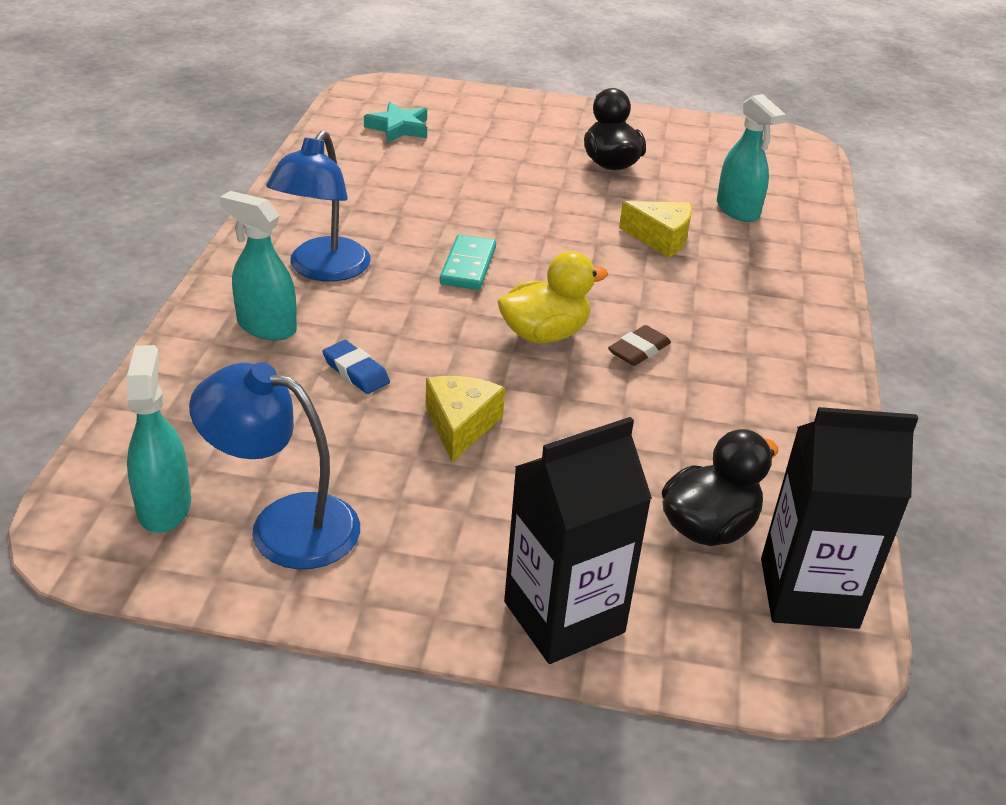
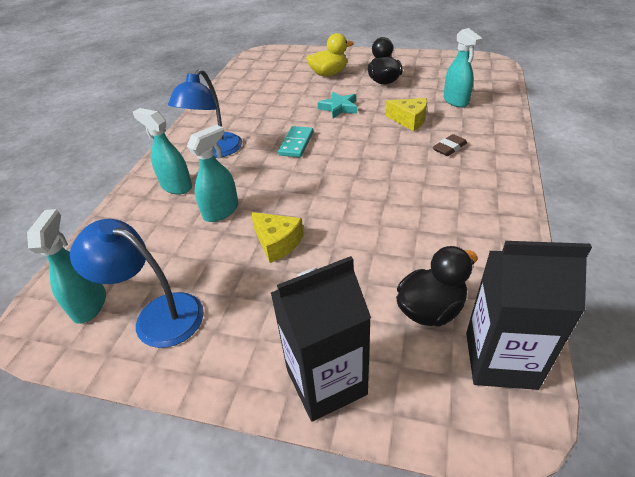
camera: 10 degrees right, 5 degrees up
(356, 372) = (221, 211): blue eraser -> turquoise spray bottle
(399, 128) = (270, 71): turquoise star -> turquoise star (339, 108)
(460, 425) = (277, 243): yellow cheese -> yellow cheese turned 120 degrees clockwise
(544, 334) = (335, 182): yellow duck -> yellow duck (329, 74)
(639, 350) = (392, 188): brown eraser -> brown eraser (449, 148)

